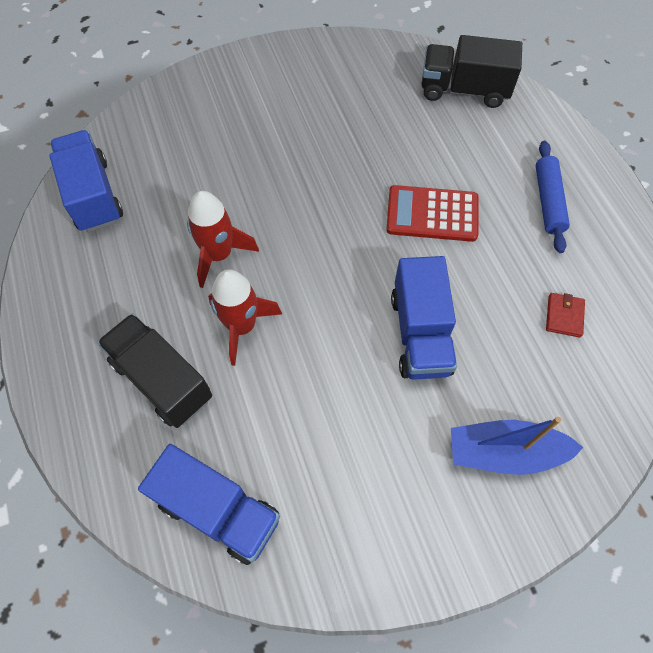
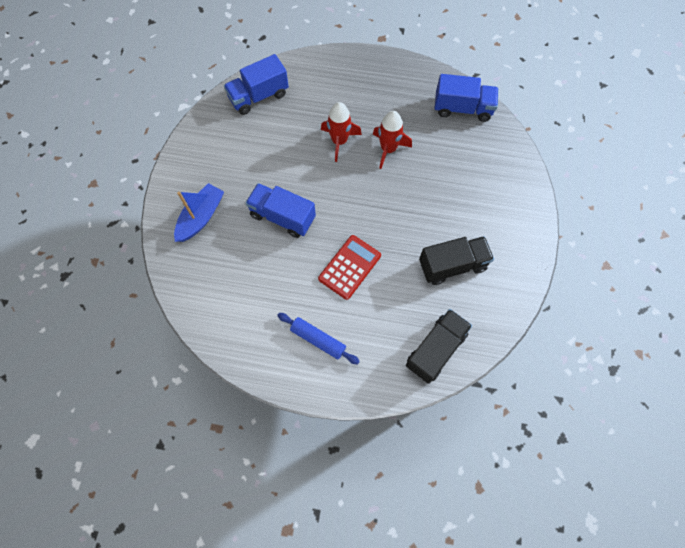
camera: 120 degrees right, 5 degrees up
(162, 380) = (332, 99): black truck -> black truck (452, 265)
(564, 316) = (244, 293): red wallet -> none

